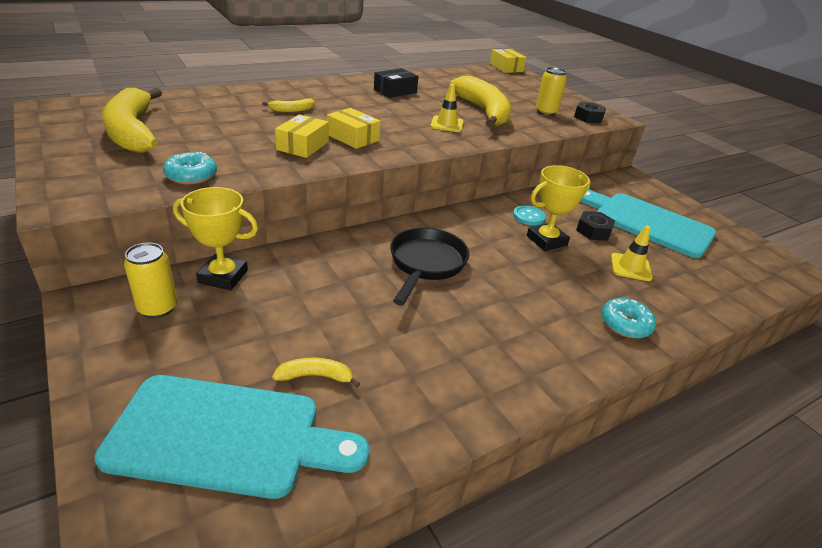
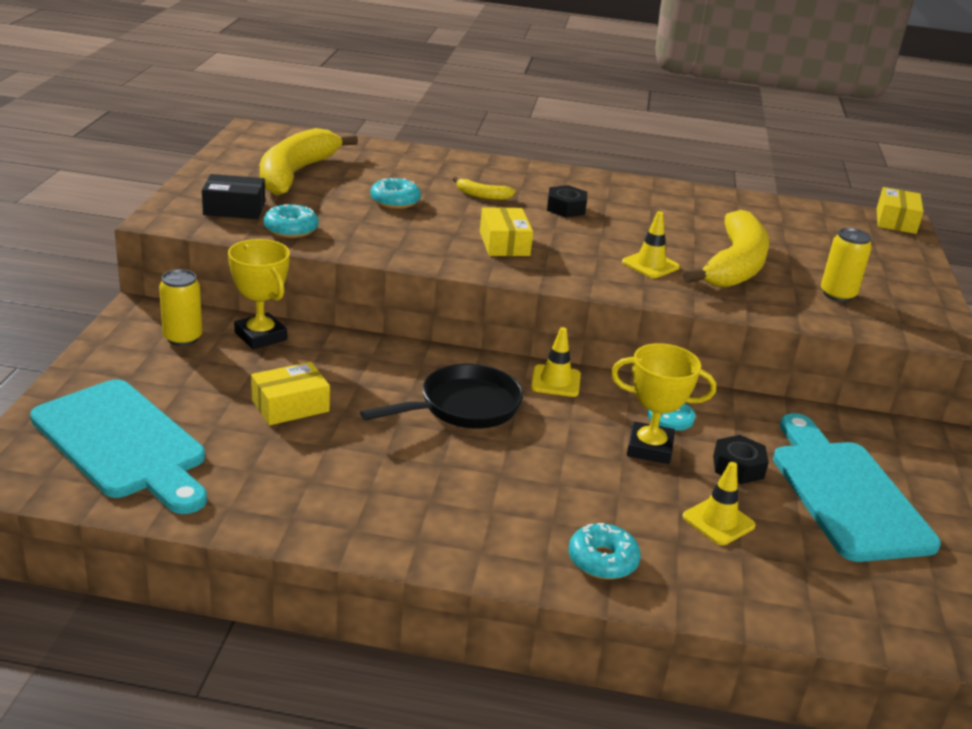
camera: 40 degrees right, 5 degrees down
(240, 130) = (395, 201): none -> turquoise donut
(303, 146) = (435, 235): yellow box -> yellow box (290, 406)
(315, 376) = (233, 441): yellow banana -> none
(395, 91) = (650, 208): black box -> black box (234, 208)
(449, 222) = (555, 381): none -> yellow traffic cone
(588, 117) = (900, 322): black nut -> black nut (566, 208)

